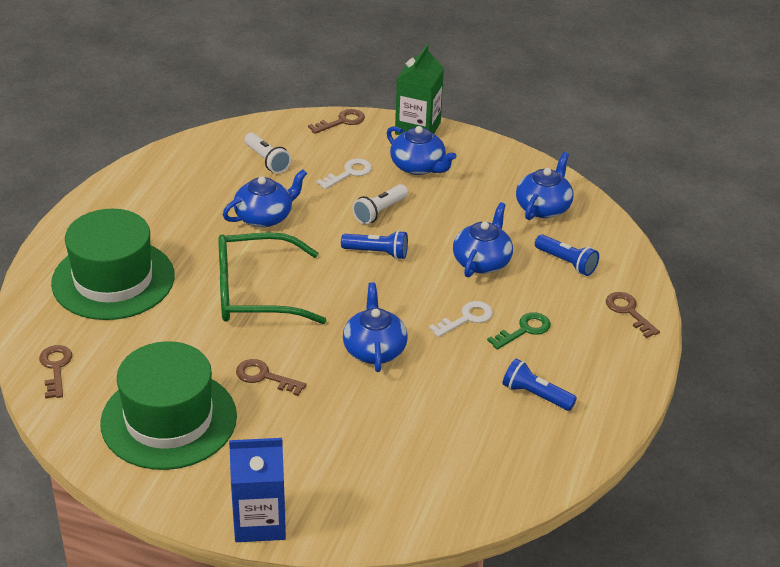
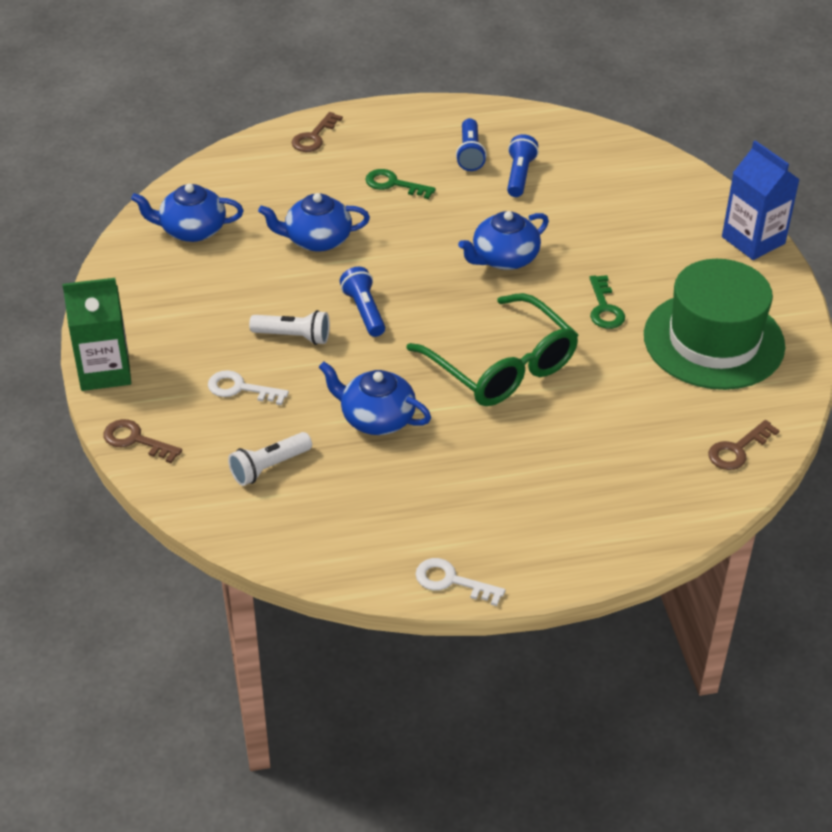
camera: 120 degrees left, 5 degrees up
(113, 279) = (583, 481): green hat -> none
(264, 377) = (604, 308): brown key -> green key
(267, 160) = (269, 467): white flashlight -> white flashlight turned 150 degrees counterclockwise
(418, 166) = (185, 341): blue teapot -> none
(466, 318) = (409, 221): white key -> white key (451, 581)
(566, 262) = (272, 189): blue flashlight -> blue flashlight (519, 175)

